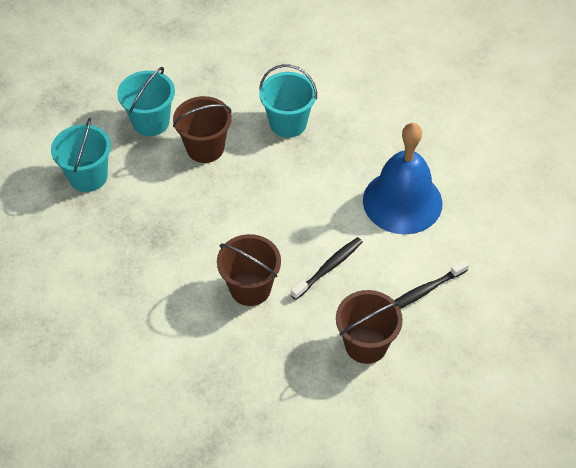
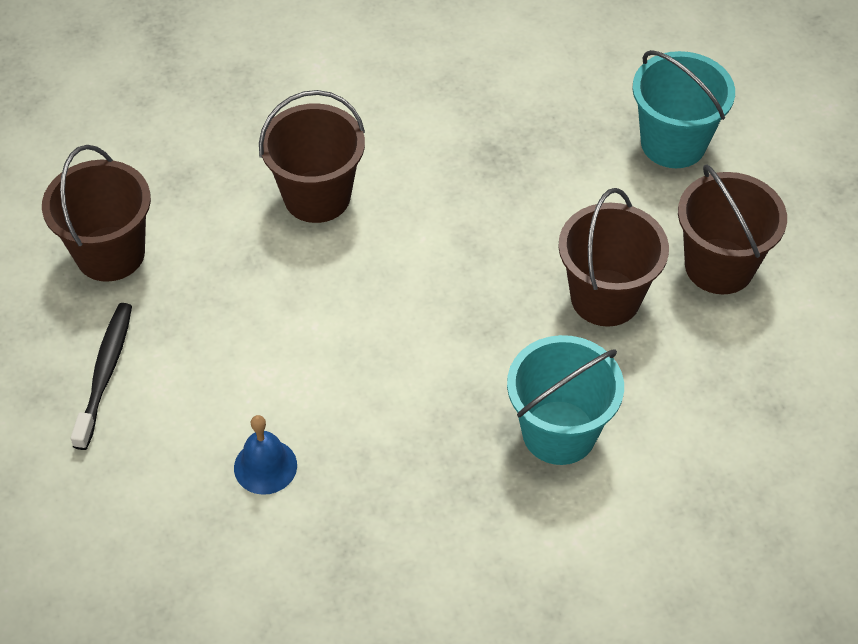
camera: 130 degrees right, 0 degrees up
(151, 122) = (719, 266): turquoise bucket -> brown bucket
(328, 268) = (256, 296): black toothbrush -> none
(402, 201) = (265, 466): blue bell -> blue bell, size x0.41

